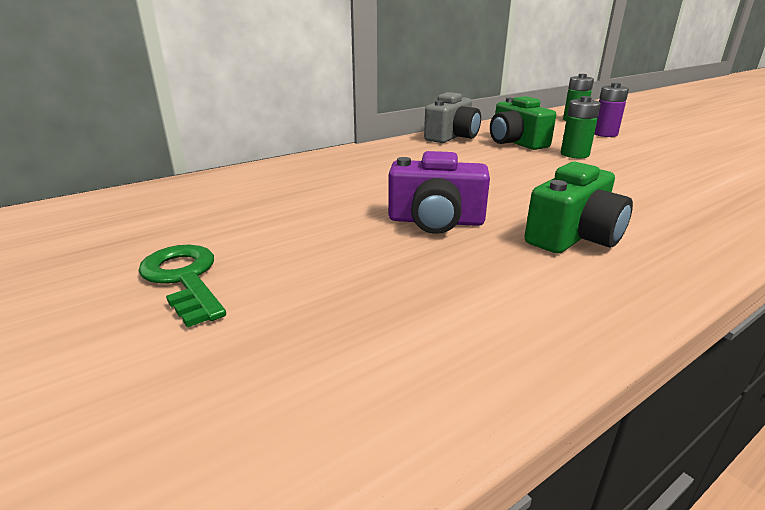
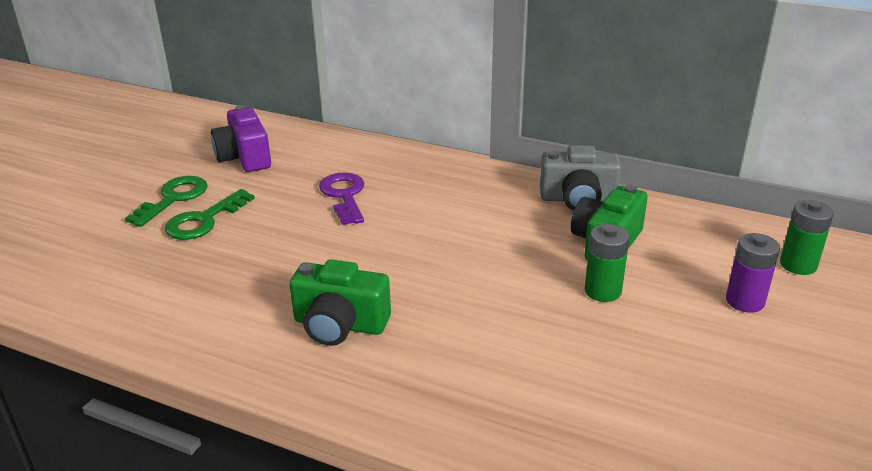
camera: 60 degrees right, 5 degrees up
(278, 268) = (204, 220): none -> green key
(338, 193) = (344, 195): none -> purple key
(436, 221) = (321, 254): purple camera -> purple camera (244, 157)

